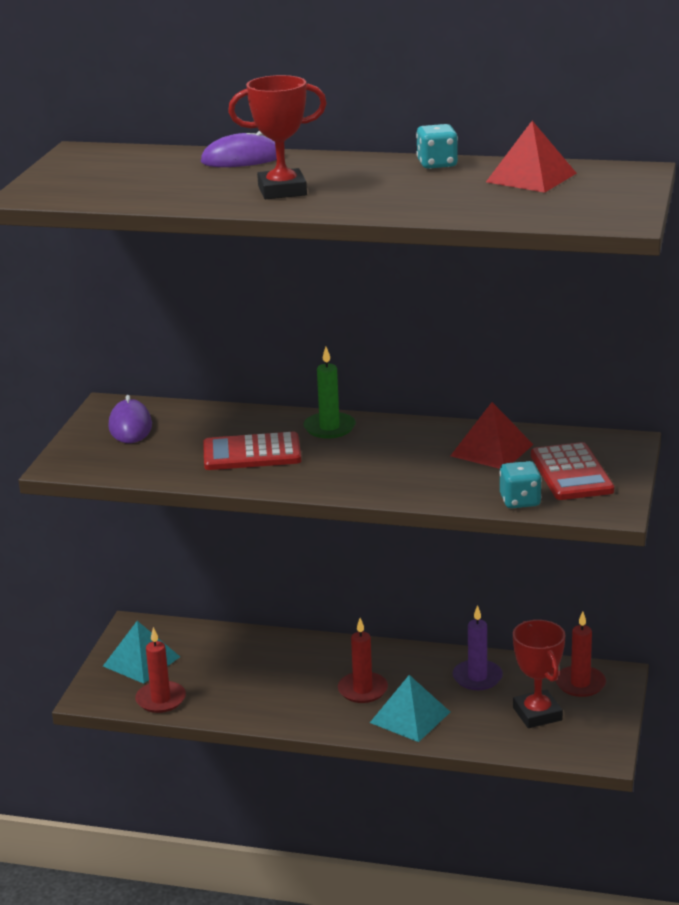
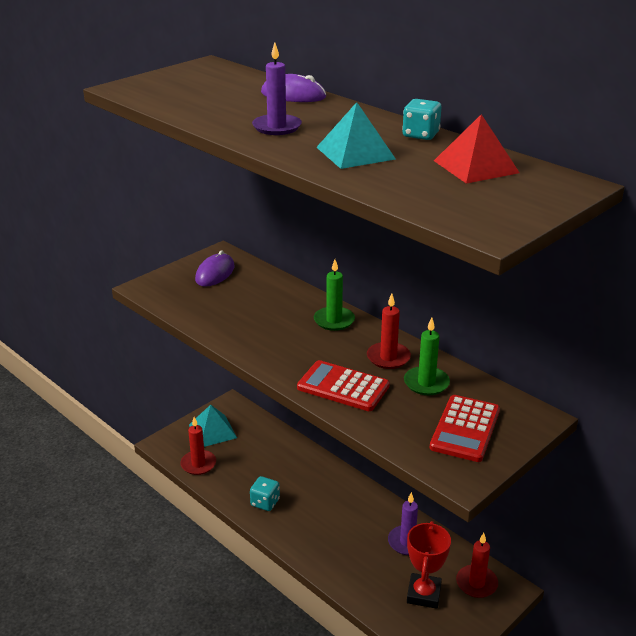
camera: 30 degrees right, 5 degrees up
(252, 453) = (263, 322): red calculator -> red calculator (343, 387)
(282, 191) = (277, 127): red trophy -> purple candle
(362, 690) = (323, 515): red candle -> red candle (388, 357)
(410, 717) = (335, 552): turquoise pyramid -> turquoise pyramid (355, 153)
(491, 450) = (426, 383): red pyramid -> green candle
(520, 501) = (399, 438): turquoise dice -> turquoise dice (265, 502)

